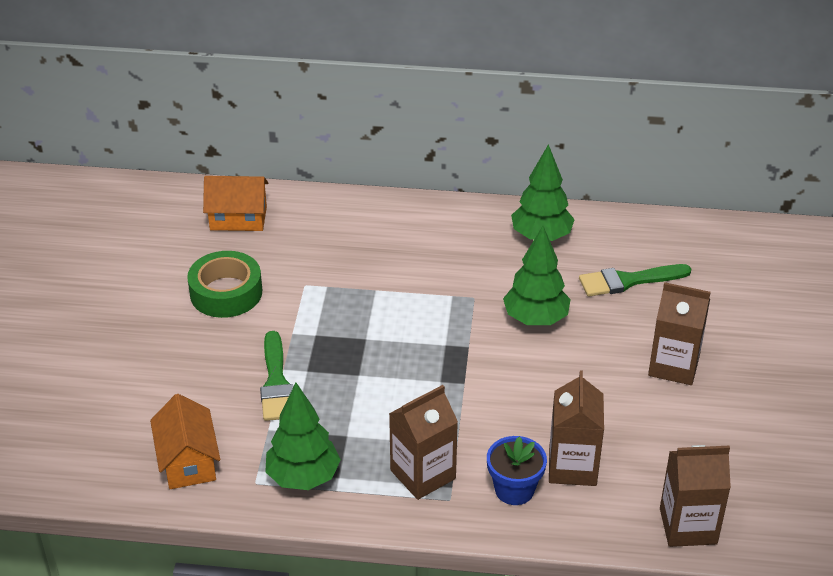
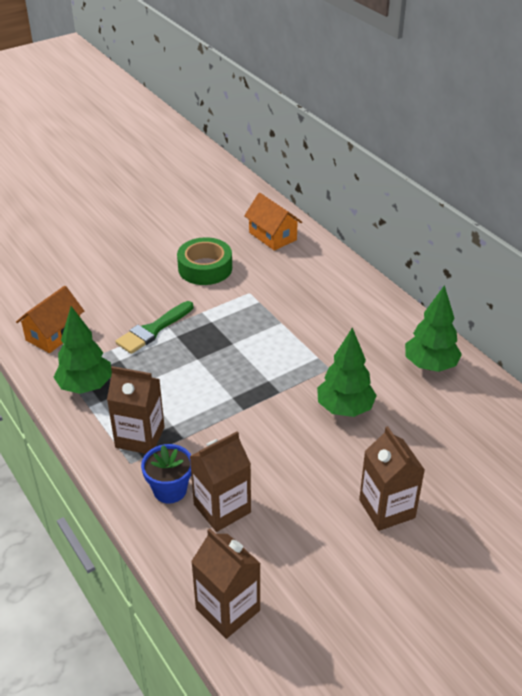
camera: 50 degrees right, 0 degrees up
(628, 281) = (444, 434): green brush -> none

